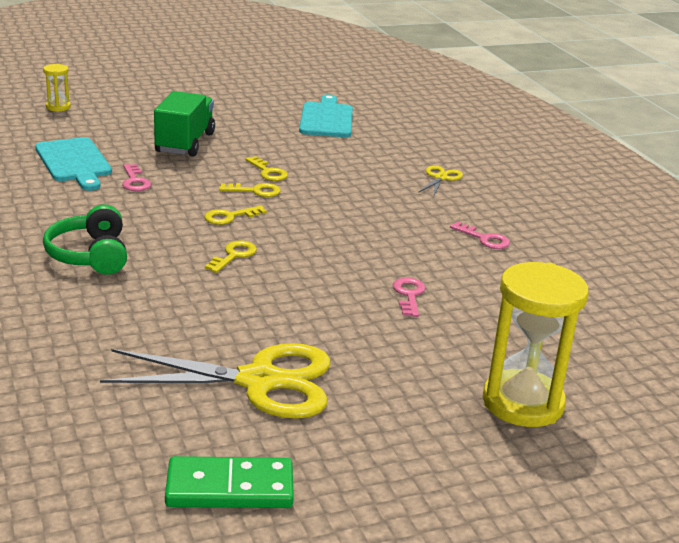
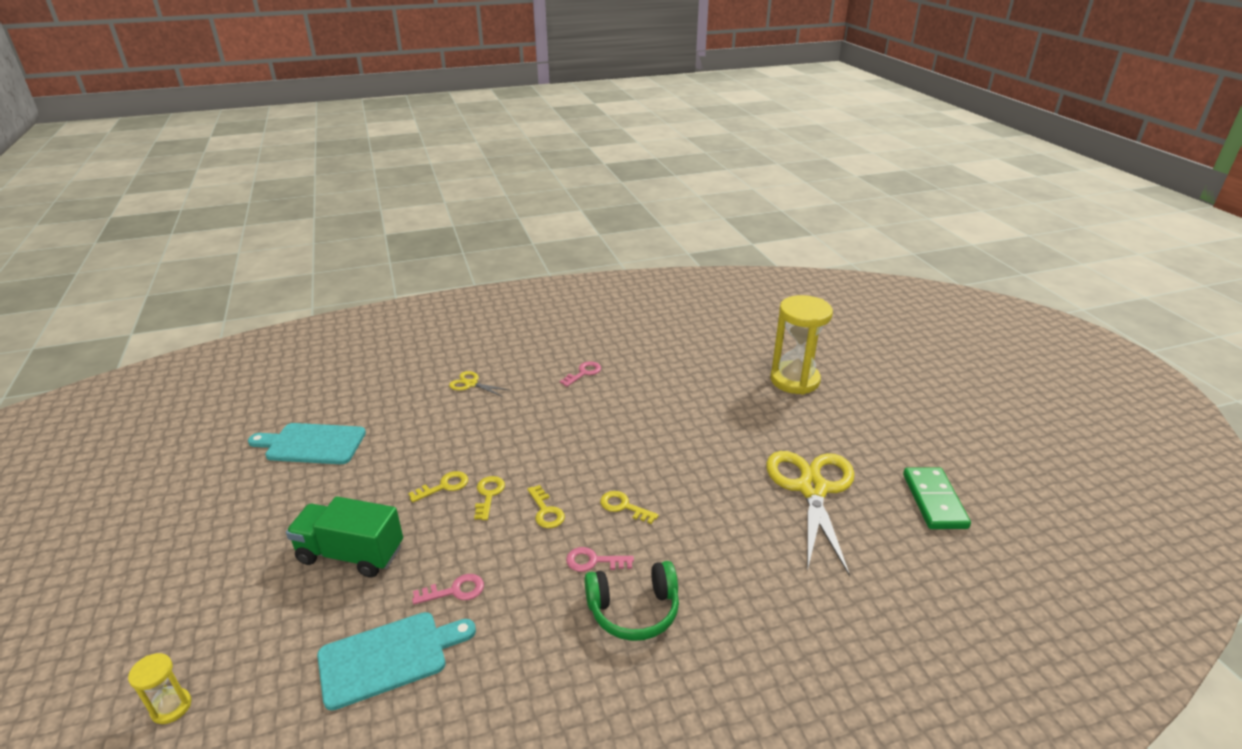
camera: 85 degrees left, 5 degrees up
(409, 295) = (675, 414): pink key -> pink key (593, 561)

